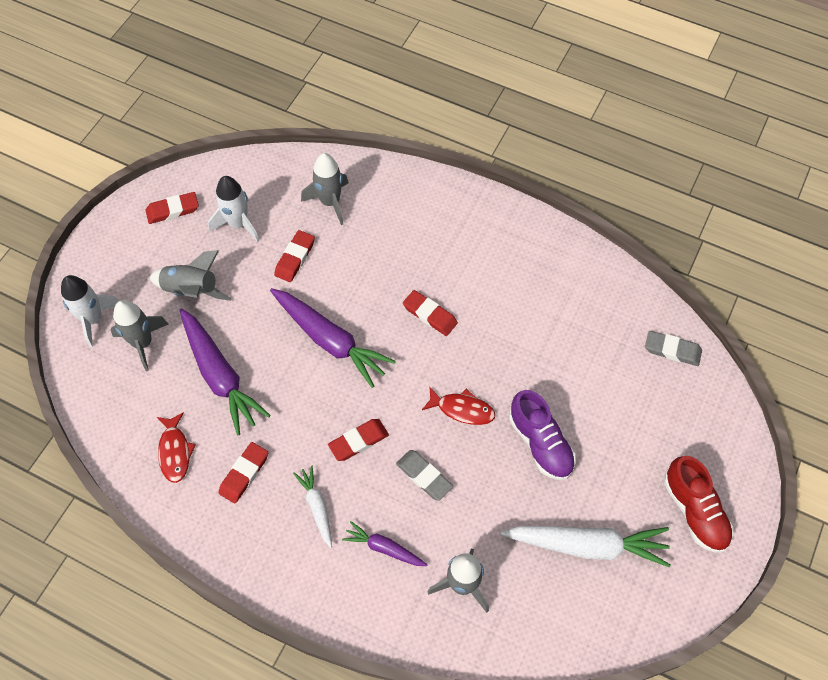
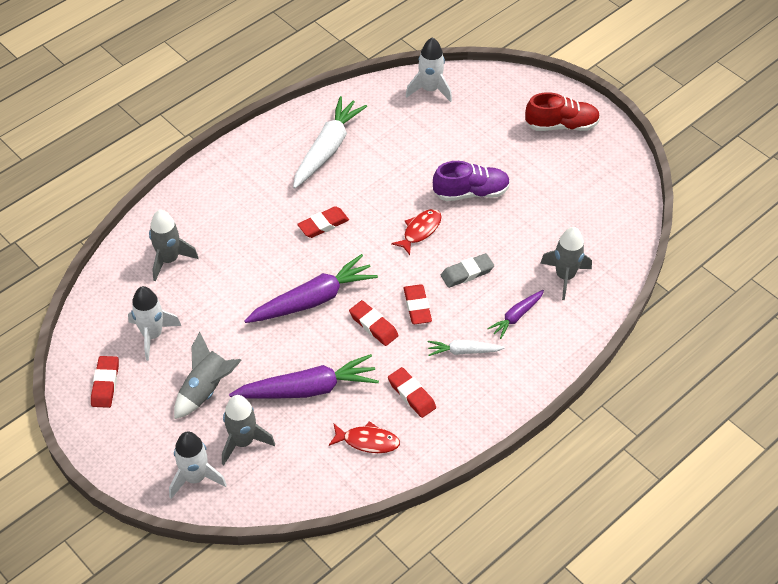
camera: 70 degrees left, 10 degrees down
(295, 258) = (215, 302): red eraser -> red eraser (373, 325)
(587, 545) = (563, 193): white carrot -> white carrot (327, 149)
(672, 350) = (430, 90): grey eraser -> white rocket

